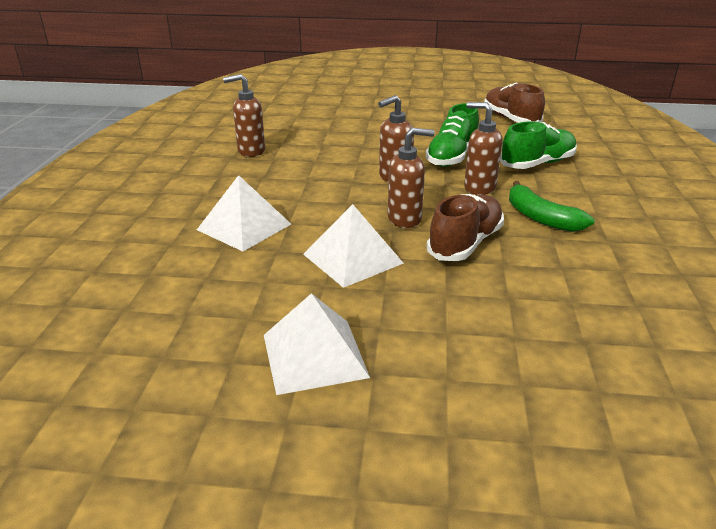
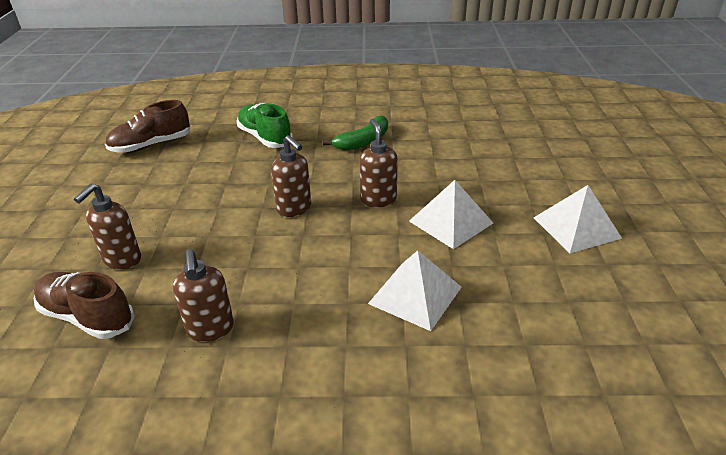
camera: 95 degrees left, 5 degrees up
(452, 157) = (245, 178): green shoe -> none
(465, 243) = (411, 172): brown shoe -> brown shoe (87, 316)
(479, 188) = (314, 165): brown soap dispenser -> brown soap dispenser (122, 260)

